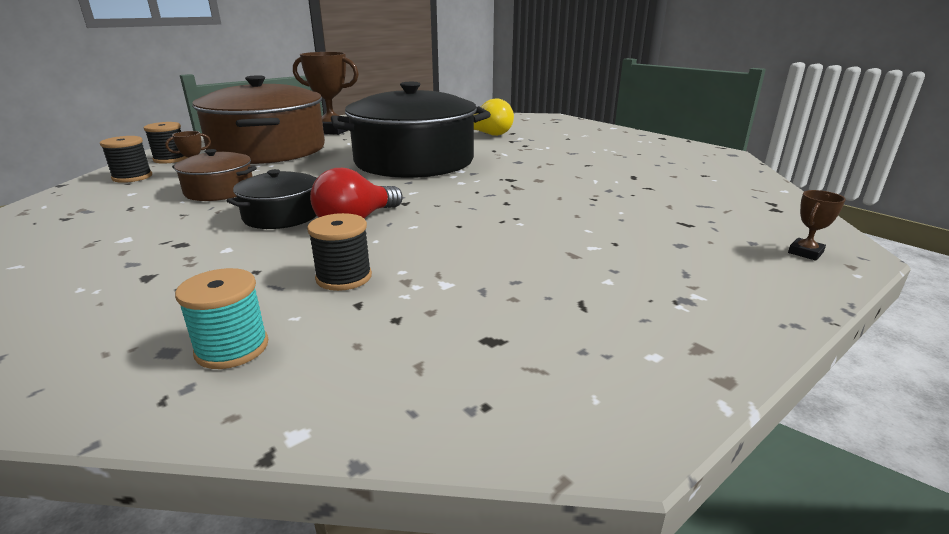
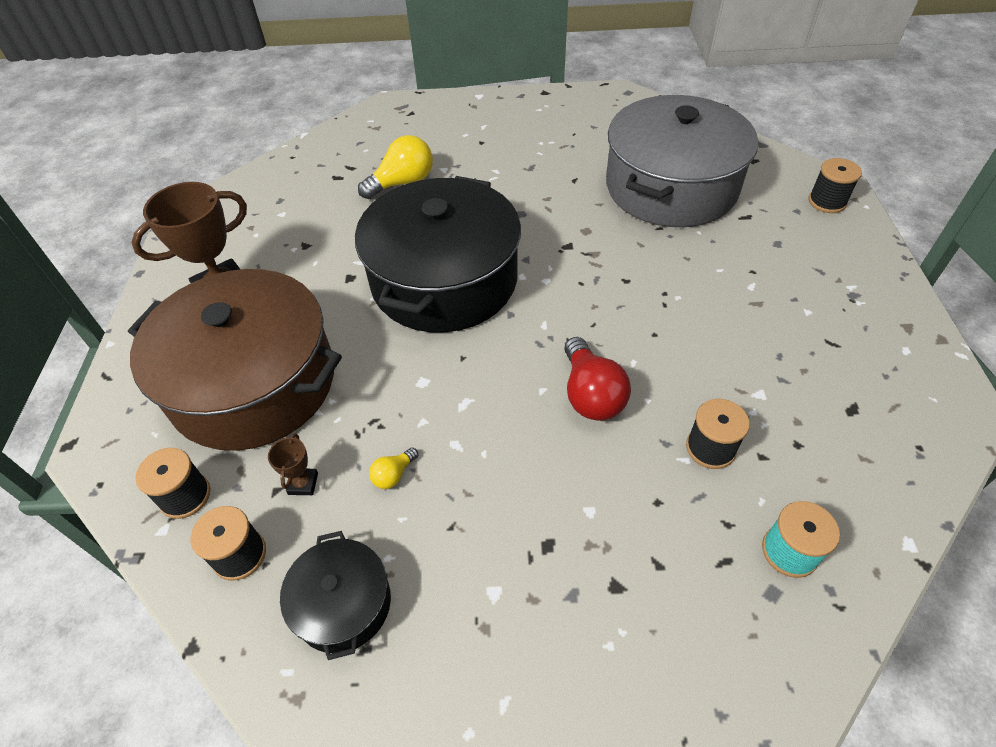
camera: 50 degrees left, 25 degrees up
(219, 190) = (393, 475): brown pot -> yellow light bulb
(281, 216) = (529, 444): black pot -> black pot (343, 604)
(654, 190) = (671, 187): none -> grey pot
(805, 252) = (827, 202): brown trophy -> black spool

